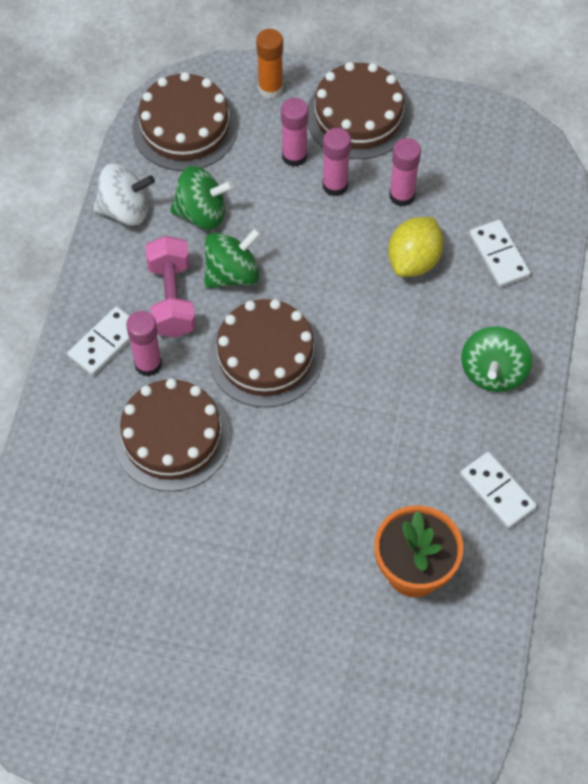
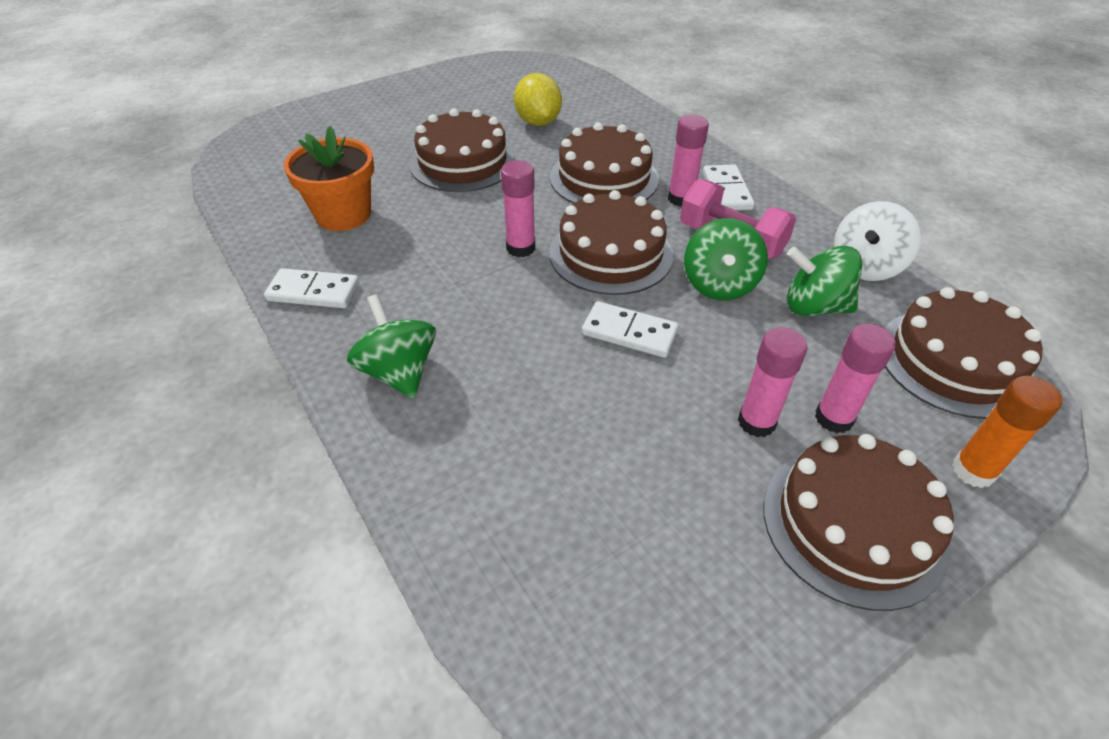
camera: 135 degrees right, 15 degrees down
(201, 213) = (814, 307): green spinning top -> green spinning top turned 60 degrees clockwise
(258, 562) = (462, 162): none -> brown cake
(402, 196) = (682, 469): pink glue stick -> pink glue stick (520, 248)
(414, 261) = (586, 412): yellow lemon -> yellow lemon (538, 122)
(498, 255) = (504, 489): white domino -> white domino (629, 332)

